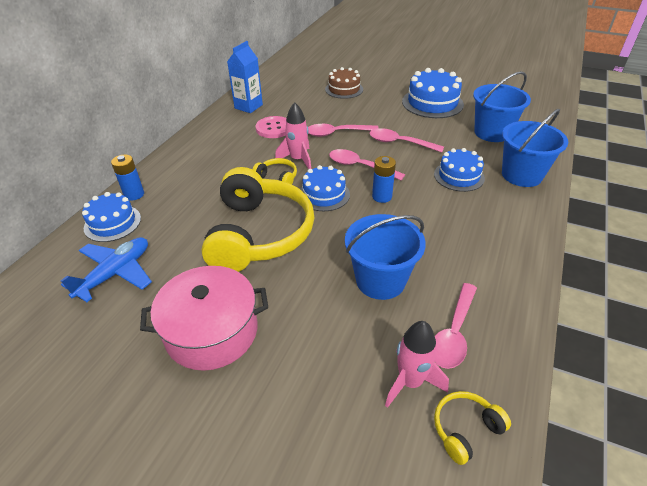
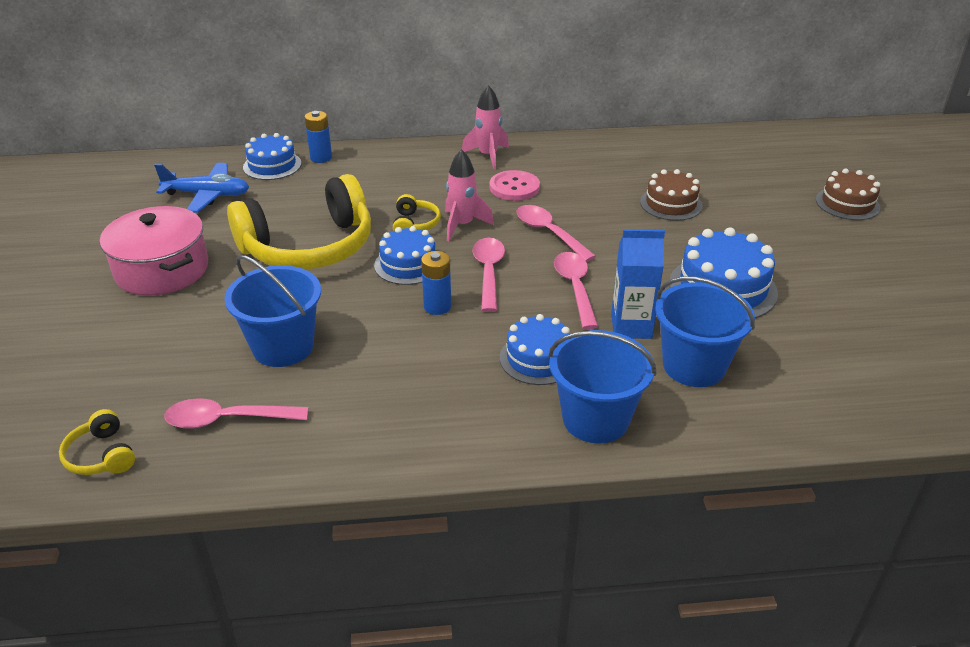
camera: 60 degrees right, 5 degrees down
(248, 106) = (546, 155): blue carton -> blue carton (631, 326)
(387, 50) = (847, 203): none -> brown cake
(410, 382) = (147, 405): pink rocket -> pink rocket (488, 156)
(465, 429) = (101, 455): yellow headphones -> yellow headphones turned 150 degrees counterclockwise

